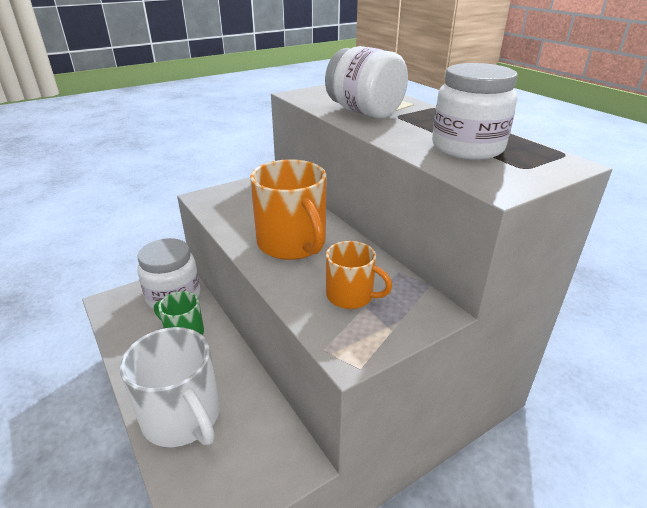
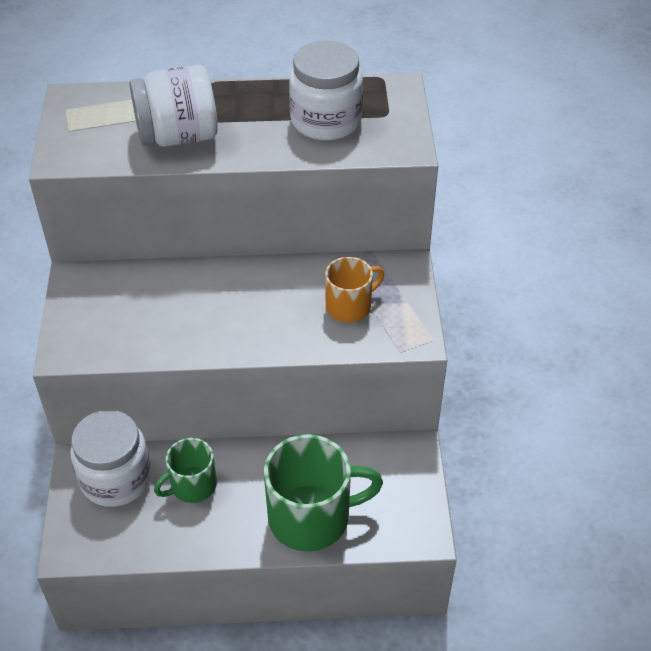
camera: 60 degrees left, 15 degrees up
(182, 417) = (312, 517): white mug -> green mug
(292, 244) = (238, 311): orange mug -> none

